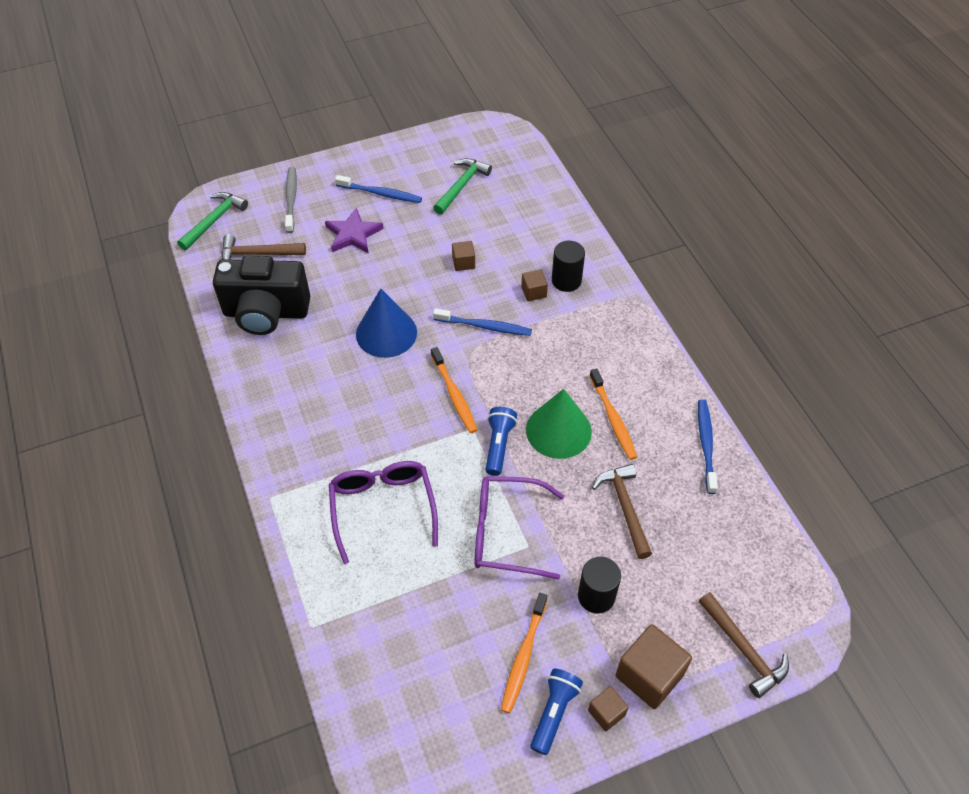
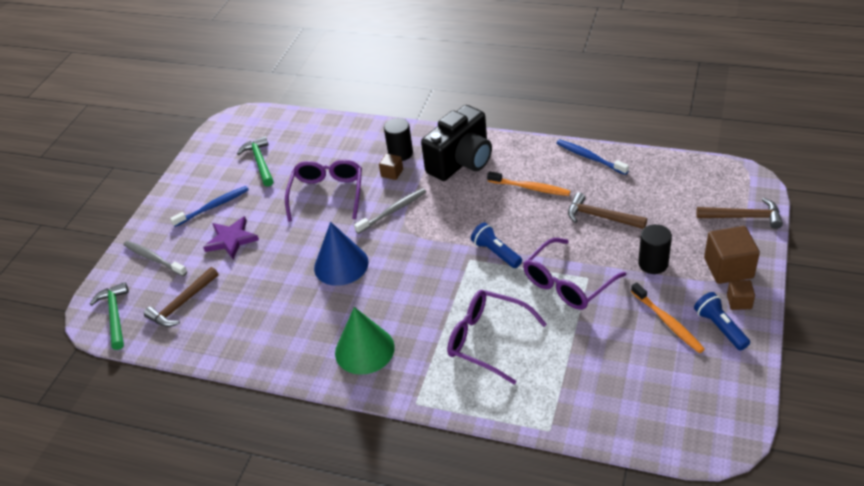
camera: 45 degrees left, 10 degrees down
(266, 313) = (244, 325): black camera -> black camera (461, 162)
(454, 395) = (432, 255): orange toothbrush -> none
(463, 263) = (327, 194): brown cube -> purple glasses
(484, 326) = (393, 211): blue toothbrush -> grey toothbrush
(558, 430) = (513, 217): green cone -> green cone (364, 350)

